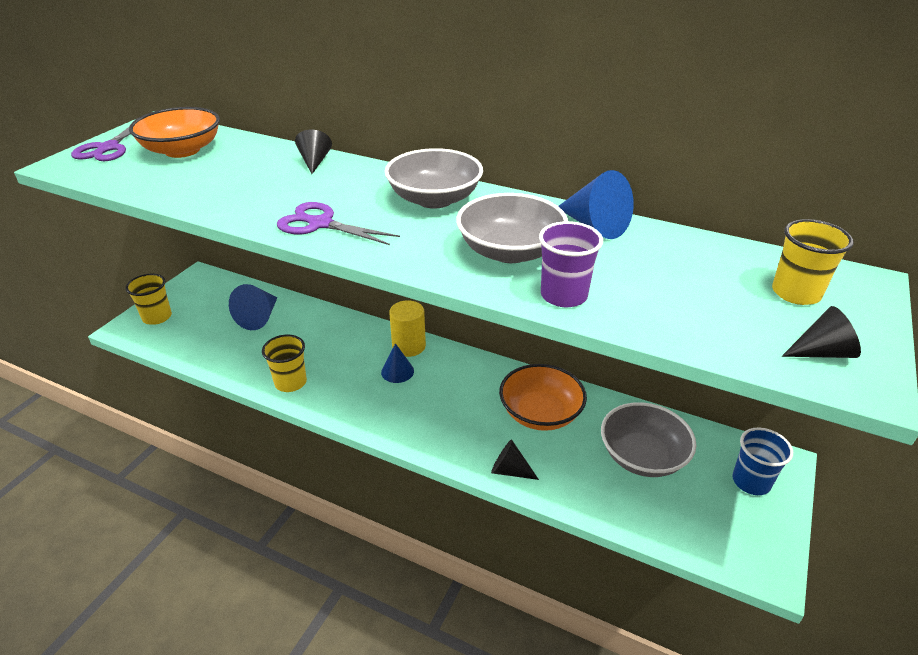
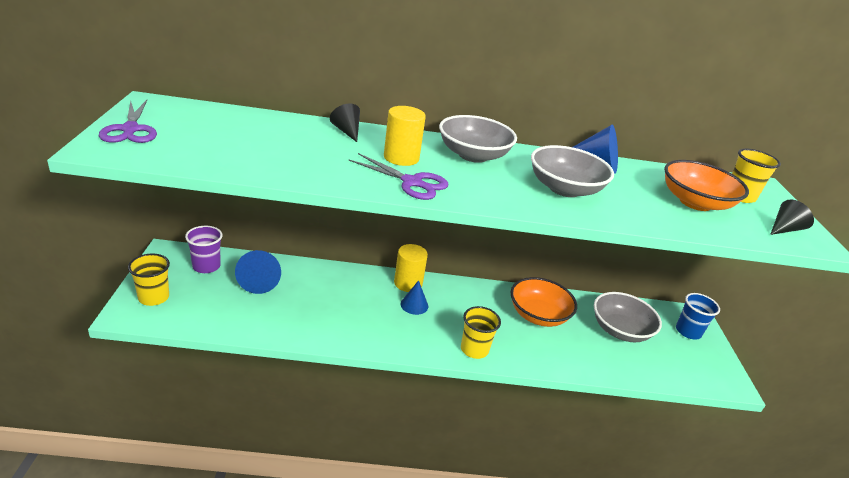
camera: 30 degrees left, 5 degrees down
(182, 150) = (212, 128): orange bowl -> orange bowl (695, 202)
(290, 382) = (333, 331): yellow cup -> yellow cup (474, 349)
(320, 224) = (412, 182): purple scissors -> purple scissors turned 150 degrees counterclockwise
(341, 195) = (401, 158): none -> yellow cylinder
(509, 470) = (547, 360): black cone -> none
(563, 295) = (628, 215): purple cup -> purple cup (206, 266)

